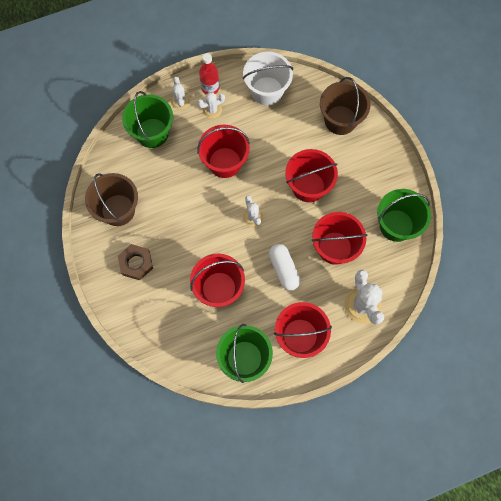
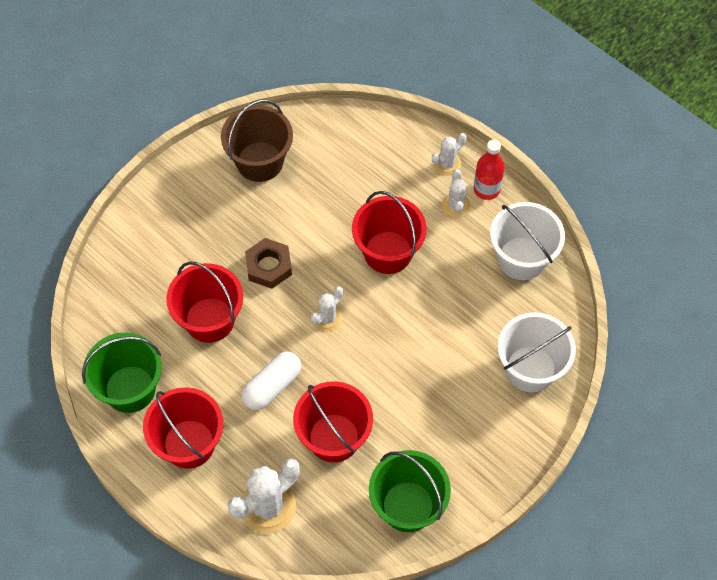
camera: 65 degrees right, 10 degrees down
(136, 263) = (199, 212): brown nut -> brown nut (268, 266)
(152, 133) = (384, 152): green bucket -> none
(212, 110) = (456, 205): white cactus -> white cactus turned 45 degrees clockwise
(308, 186) = (407, 368): red bucket -> none
(340, 120) = (530, 369): brown bucket -> white bucket

